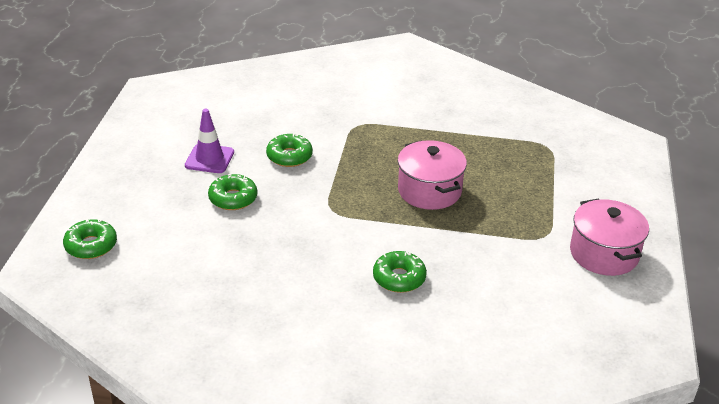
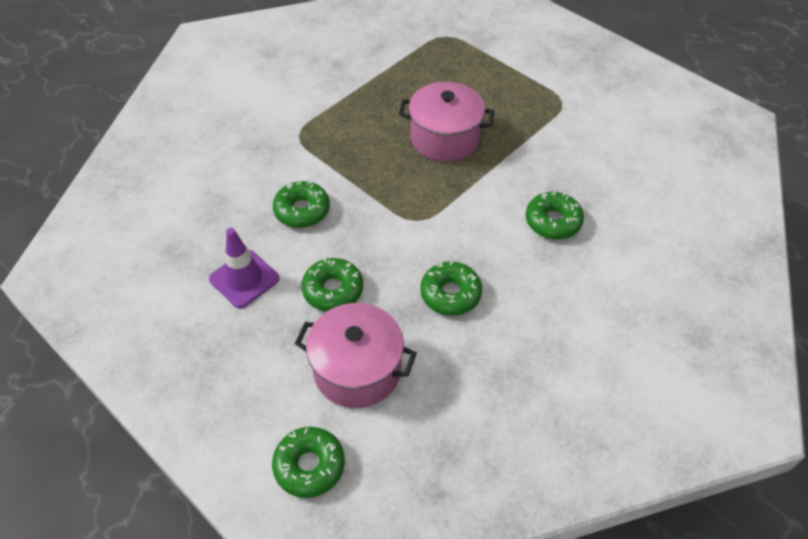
camera: 55 degrees left, 15 degrees up
(277, 252) = (450, 294): none -> green donut
(604, 254) = (607, 81): pink pot -> pink pot (357, 370)

